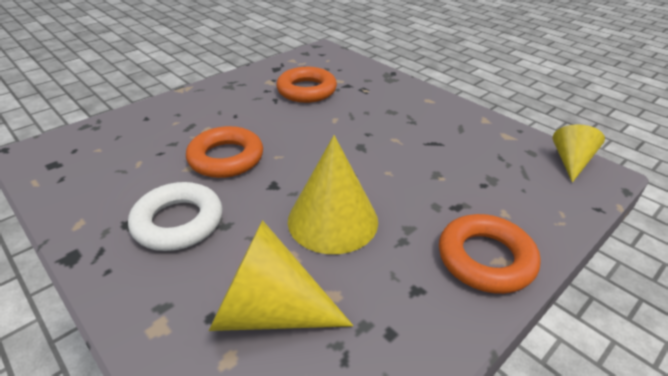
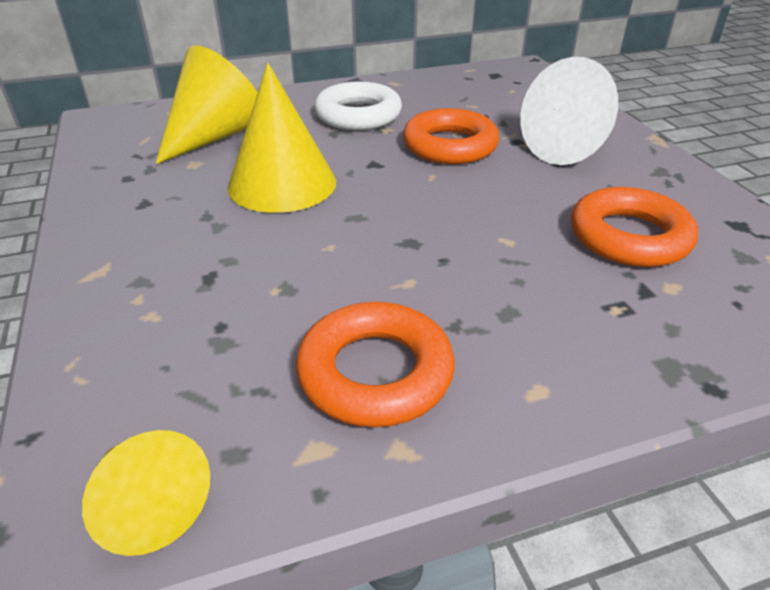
camera: 115 degrees right, 0 degrees up
(209, 113) = (572, 148): none -> white cone
(485, 259) = (116, 259): orange ring -> orange ring (375, 373)

